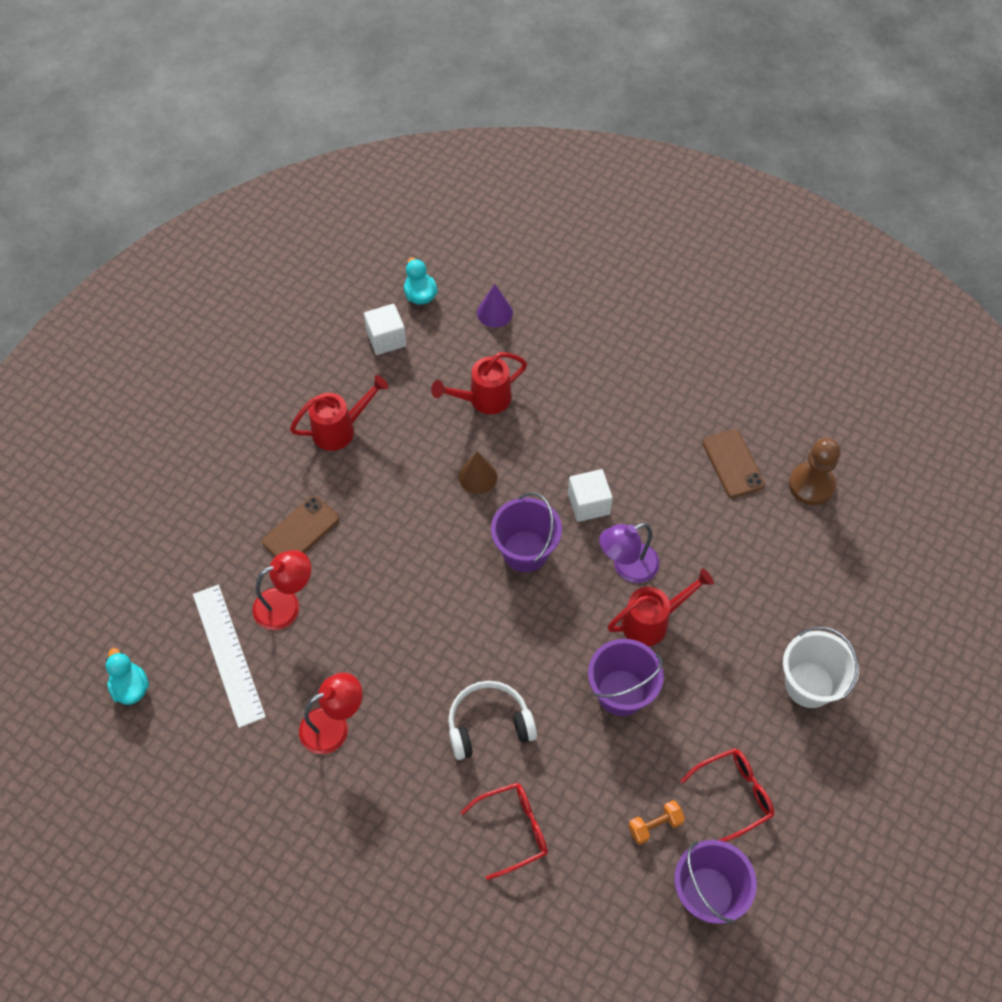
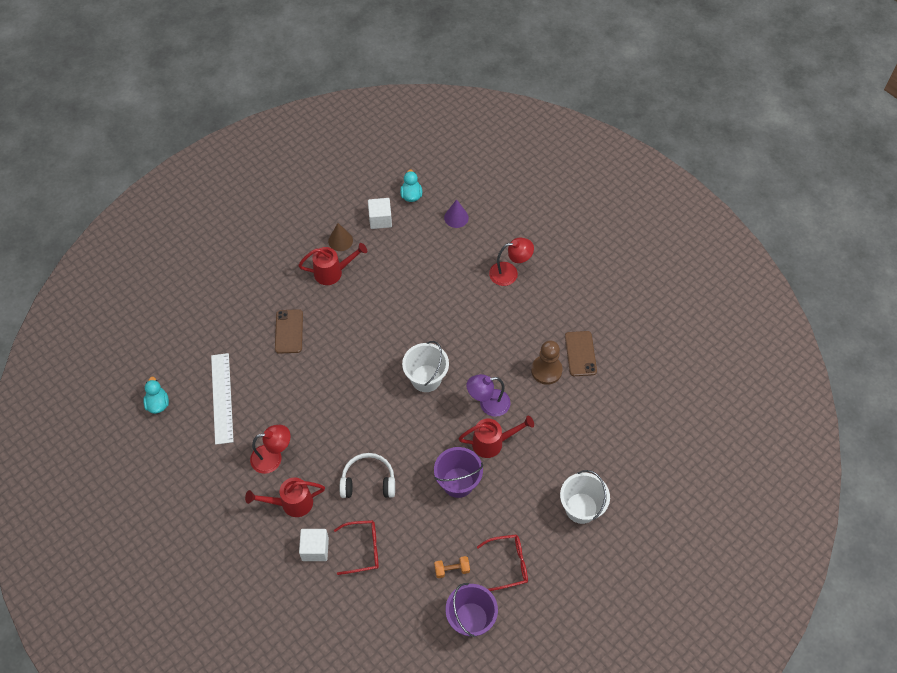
camera: 15 degrees right, 0 degrees up
(286, 605) = (266, 376): red lamp -> red lamp (509, 273)
(301, 531) = (289, 331): brown phone -> brown phone turned 60 degrees counterclockwise
(478, 477) = (411, 323): brown cone -> brown cone (340, 240)
(483, 400) = (430, 274): red watering can -> red watering can (291, 503)
(525, 551) = (426, 378): purple bucket -> white bucket
(588, 504) = (476, 357): white cube -> white cube (315, 549)
(811, 485) = (628, 380): brown pawn -> brown pawn (546, 370)

